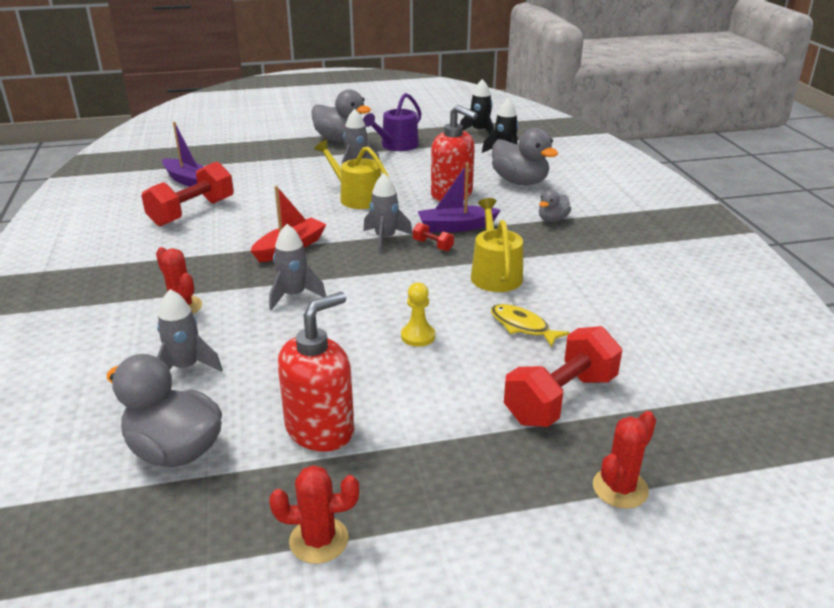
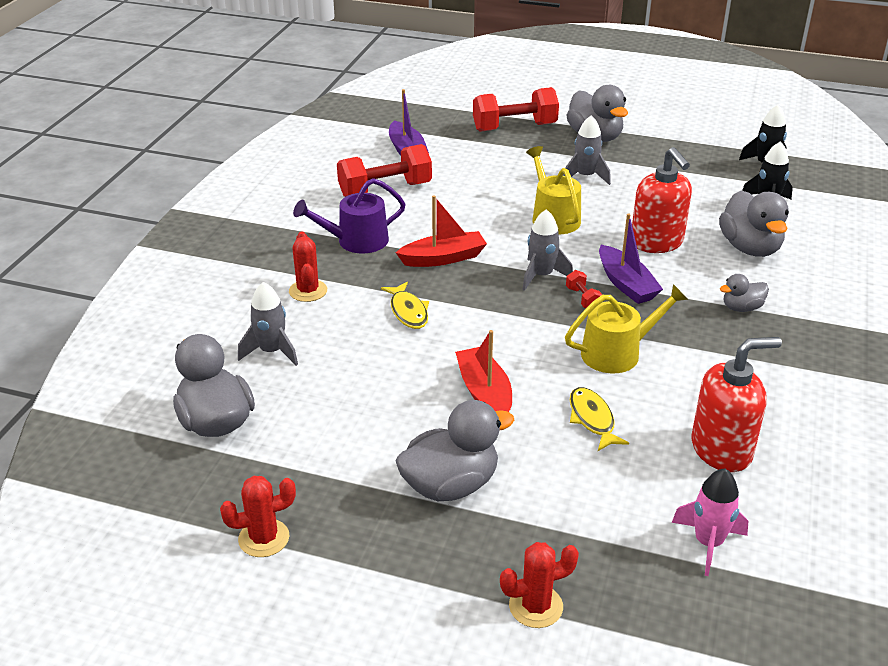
camera: 30 degrees right, 5 degrees up
(294, 296) = (408, 311): grey rocket -> yellow fish
(319, 540) = (264, 538): red cactus -> red cactus turned 45 degrees counterclockwise
(320, 429) = (333, 449): red soap dispenser -> red soap dispenser (722, 449)
(397, 146) = (650, 161): purple watering can -> purple watering can (356, 241)
(418, 336) = (484, 393): yellow pawn -> red boat
(456, 227) = (626, 284): purple boat -> purple boat turned 135 degrees counterclockwise
(456, 419) = (450, 485): none -> grey duck
(495, 274) = (617, 353): yellow watering can -> yellow watering can turned 45 degrees clockwise
(560, 399) = (560, 505): red dumbbell -> red dumbbell (514, 127)
(693, 383) = (708, 543): none -> pink rocket

